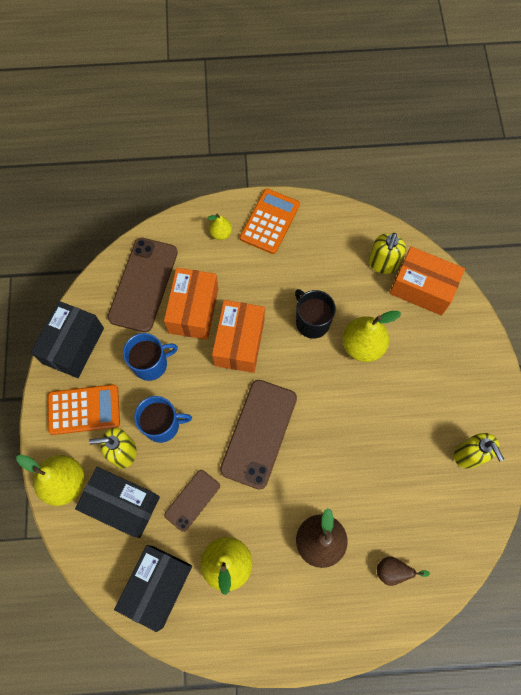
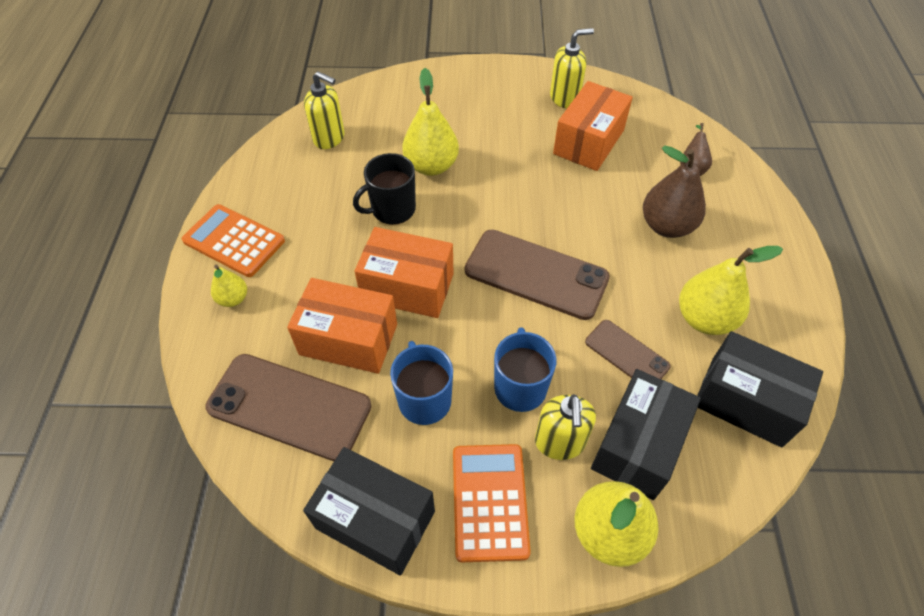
camera: 85 degrees left, 15 degrees down
(422, 288) = (369, 110): orange box -> orange box (589, 142)

